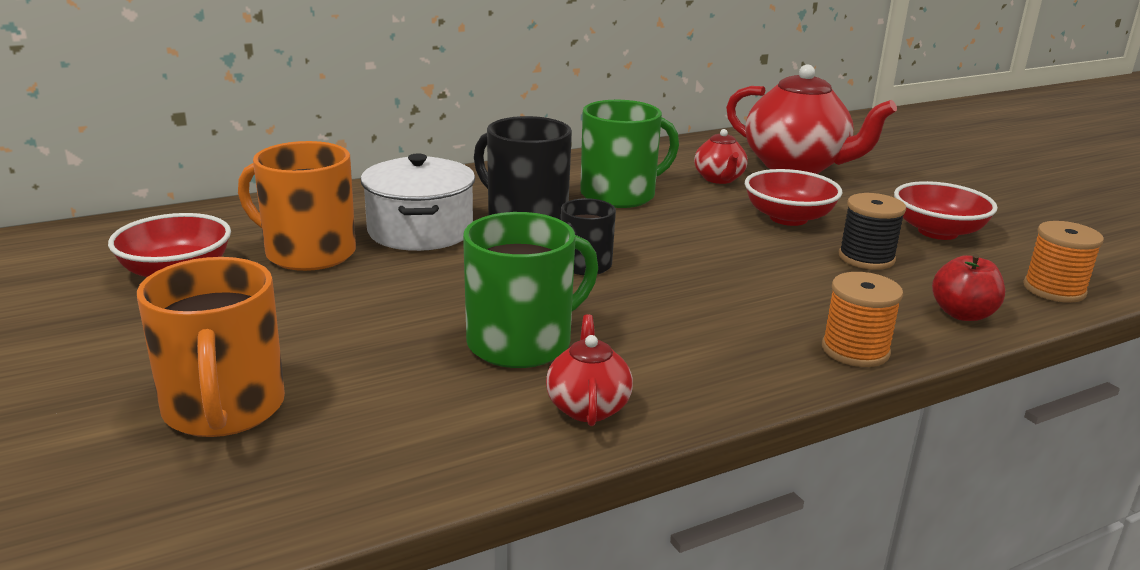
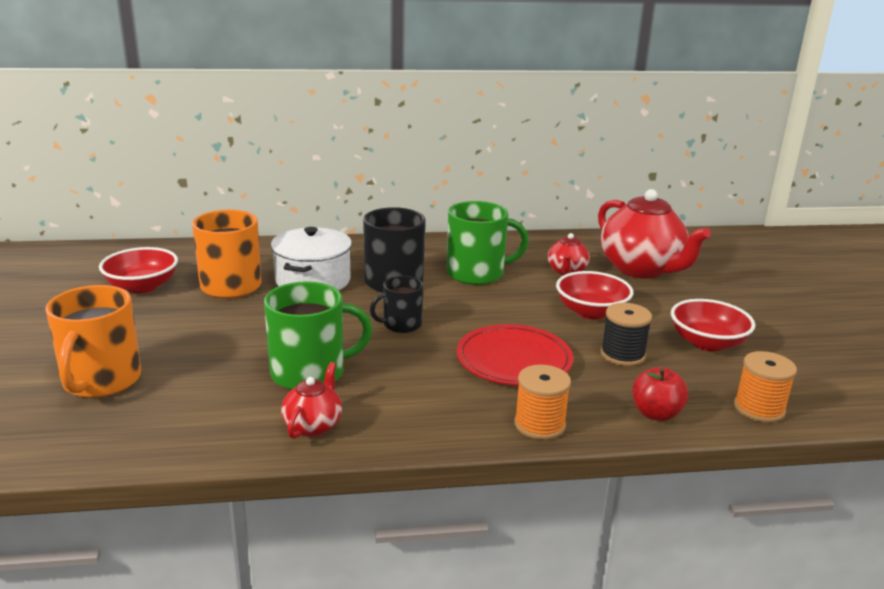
camera: 20 degrees right, 0 degrees up
(756, 284) = (514, 361): none -> red plate

